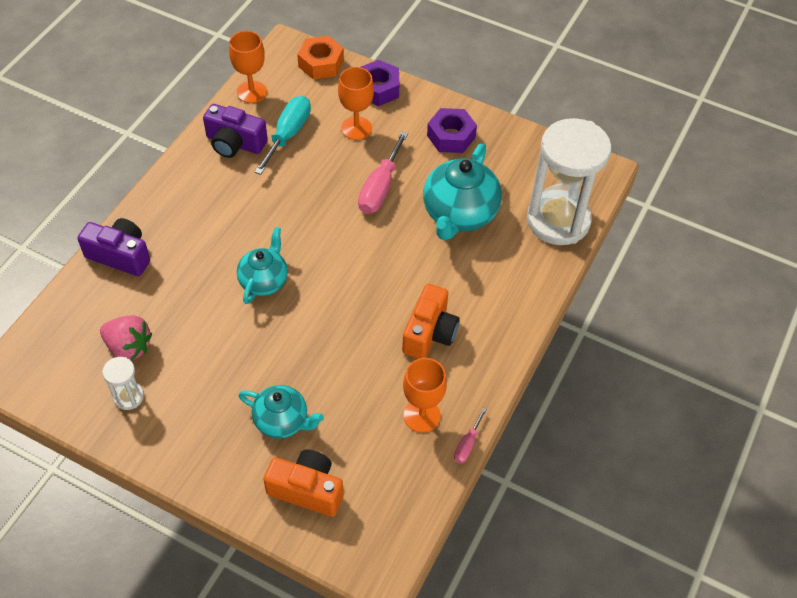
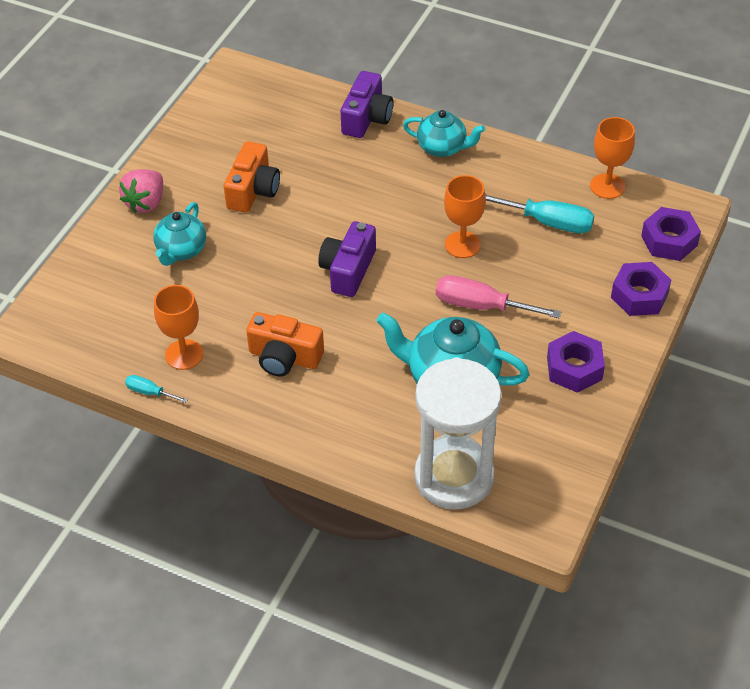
camera: 90 degrees right, 5 degrees down
(128, 397) = (209, 146): white hourglass -> none
(129, 347) = (262, 138): pink strawberry -> pink strawberry (146, 203)
(235, 143) = (526, 181): purple camera -> purple camera (348, 270)
(264, 281) = (344, 222): turquoise teapot -> turquoise teapot (442, 148)
(307, 489) = (109, 274): orange camera -> orange camera (253, 190)
(321, 63) = (669, 240): orange nut -> purple nut
(356, 128) = (570, 279): orange goblet -> orange goblet (462, 244)
(467, 444) = (149, 392): pink screwdriver -> turquoise screwdriver

